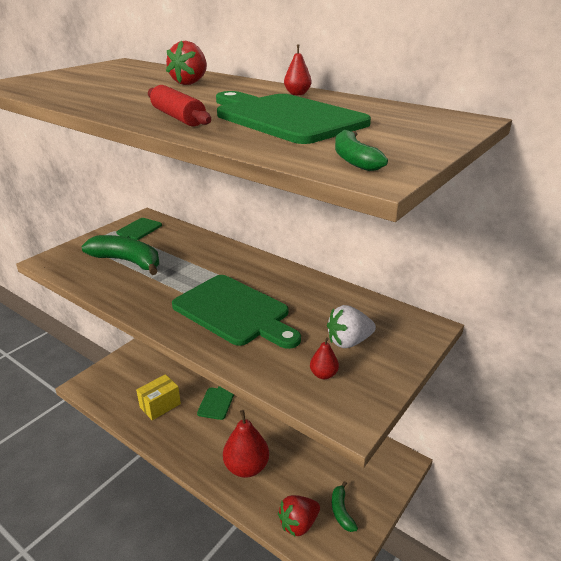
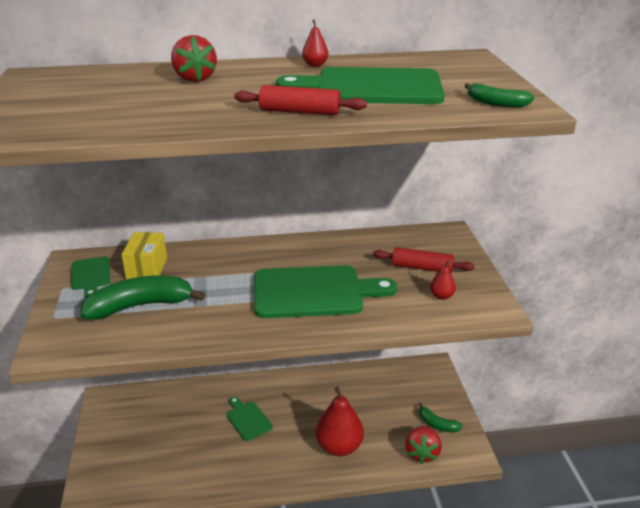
camera: 45 degrees left, 0 degrees up
(160, 405) = (200, 458): yellow box -> yellow box (147, 269)
(348, 342) = (422, 268): white strawberry -> red rolling pin

